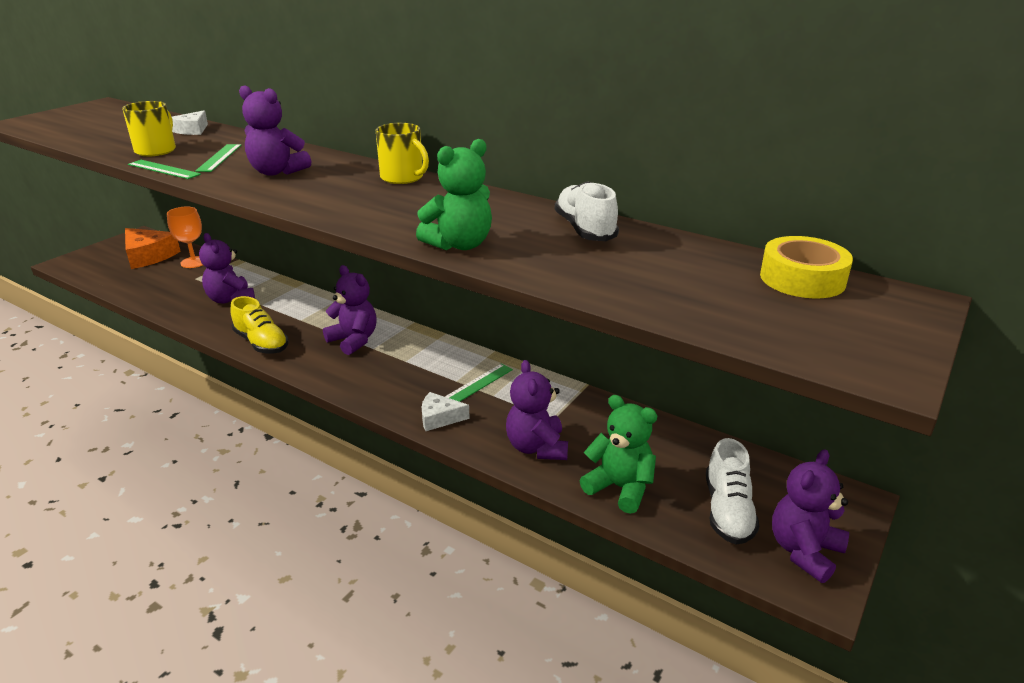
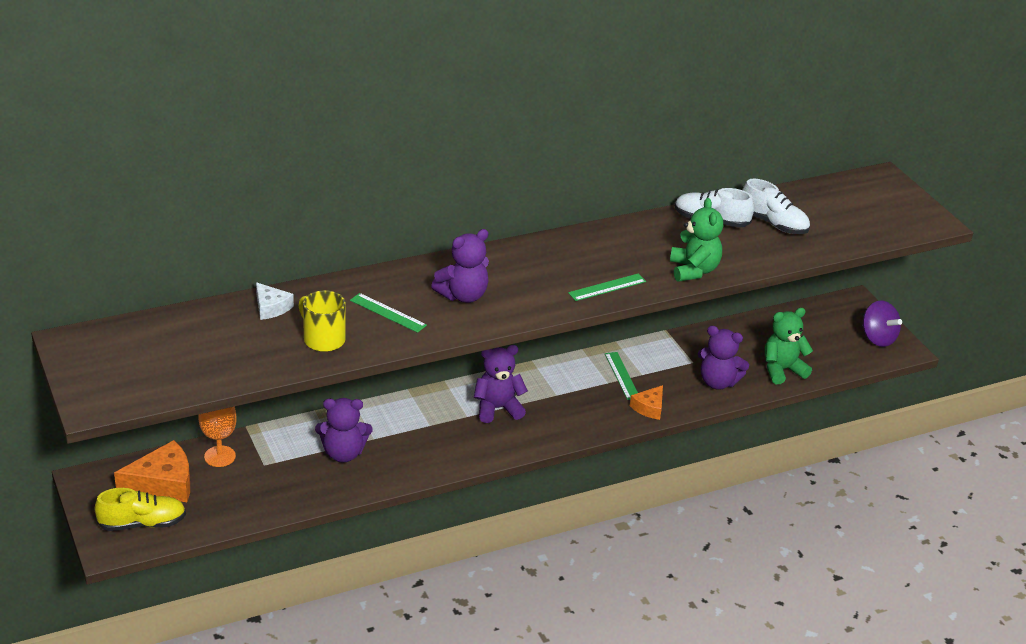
camera: 60 degrees left, 5 degrees up
(164, 169) = (393, 346): green ruler -> green ruler (607, 287)
(261, 343) = (452, 457): yellow shoe -> yellow shoe (142, 523)
(403, 178) = (540, 247): yellow mug -> none
(439, 418) = (649, 408): white cheese -> orange cheese
(727, 511) = (830, 344): white shoe -> white shoe (773, 224)
(802, 279) = (836, 191): yellow tape -> none
(804, 551) = (877, 338): purple teddy bear -> purple spinning top

